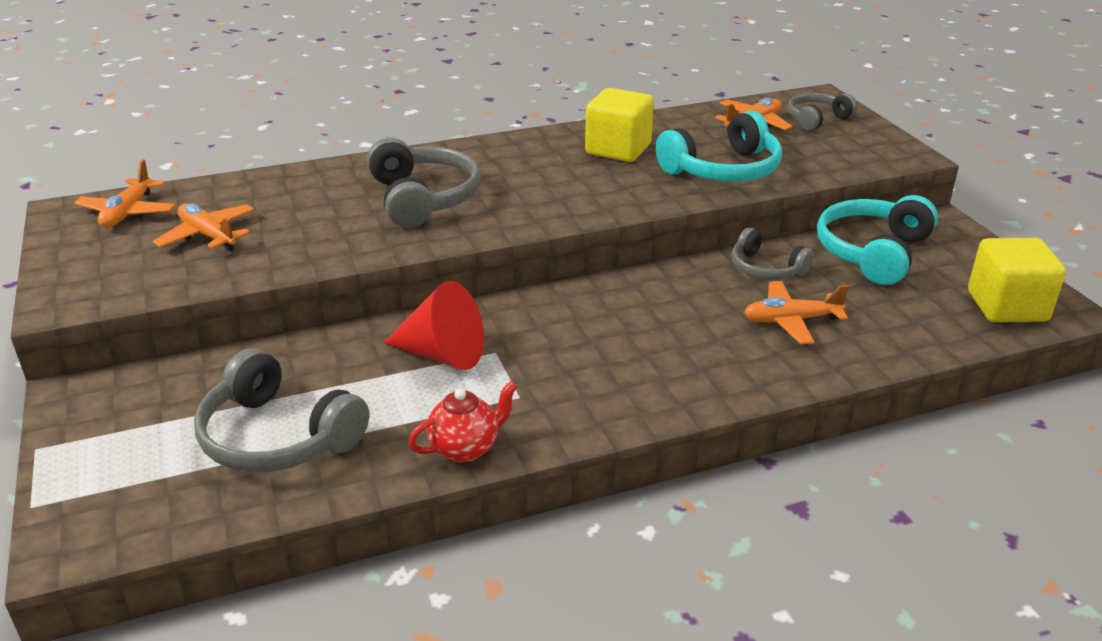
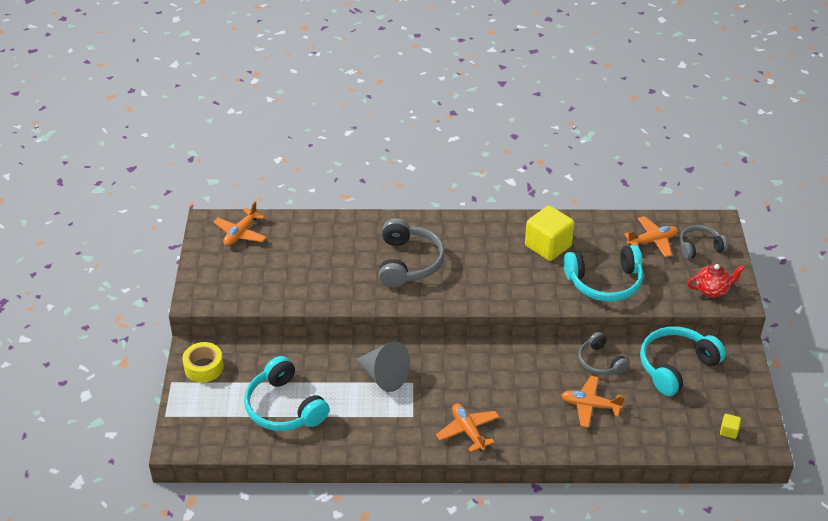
camera: 20 degrees right, 10 degrees up
(100, 412) = (204, 367): none -> yellow tape
(208, 235) = (279, 264): orange plane -> orange plane (468, 431)
(278, 437) = (284, 407): grey headphones -> turquoise headphones
(442, 354) = (384, 376): red cone -> grey cone
(465, 448) = (372, 441): red teapot -> red teapot (712, 290)
(1007, 306) = (728, 431): yellow cube -> yellow cube, size x0.42

